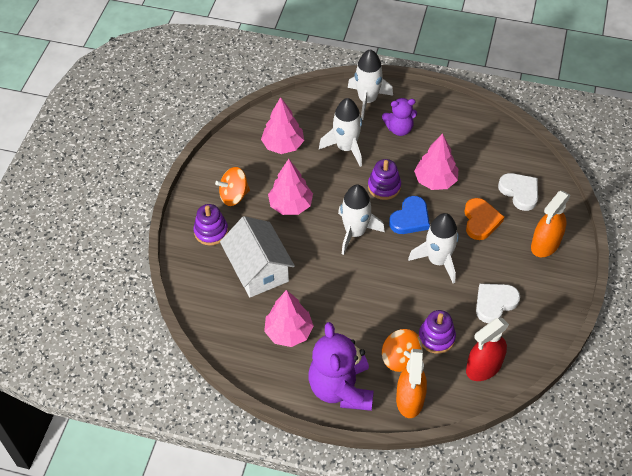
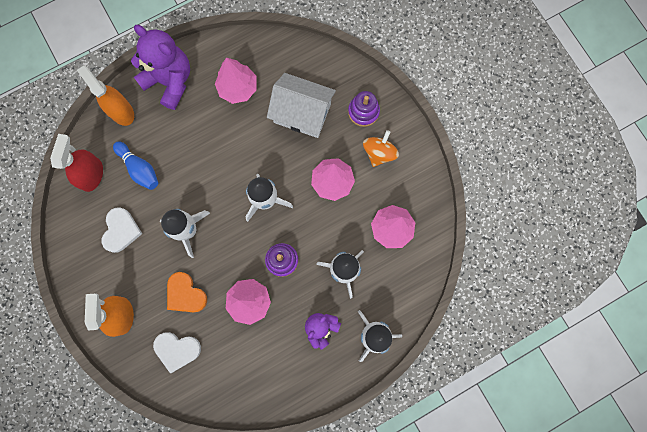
camera: 135 degrees right, 25 degrees up
(401, 358) = (150, 133): orange spinning top -> none
(410, 218) = (238, 249): blue heart -> none
(436, 337) = (139, 169): purple stacking toy -> blue bowling pin

